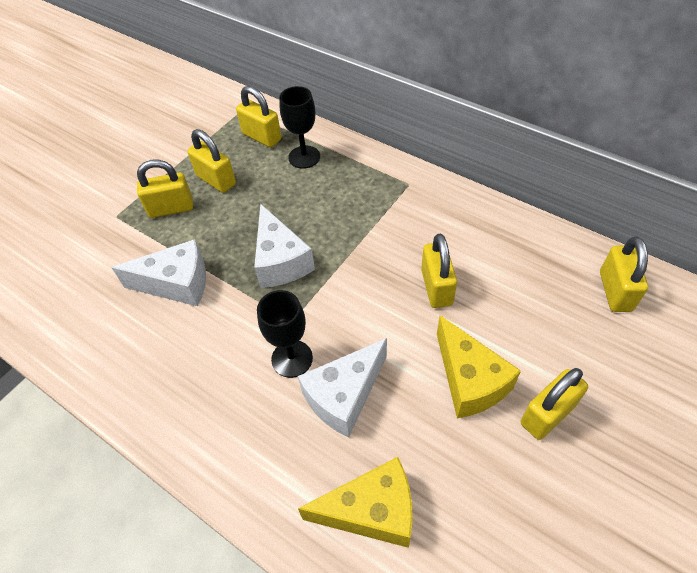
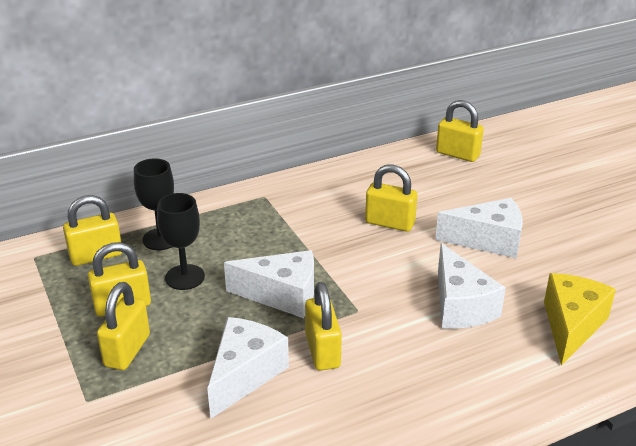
camera: 65 degrees left, 20 degrees down
(292, 358) = (401, 323): black goblet -> black goblet (185, 277)
(469, 381) = (488, 240): yellow cheese -> white cheese
(547, 414) = (537, 219): yellow padlock -> yellow padlock (322, 351)

